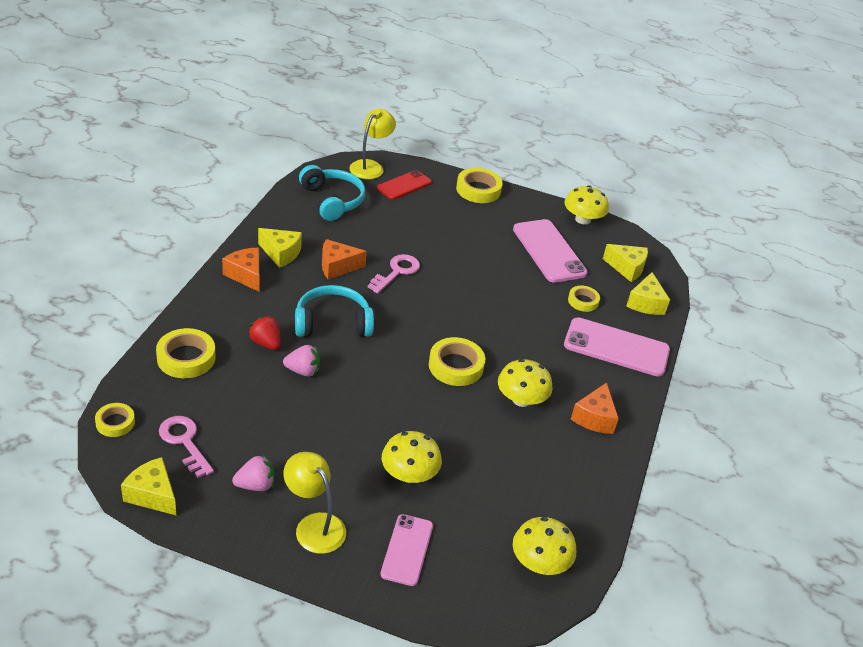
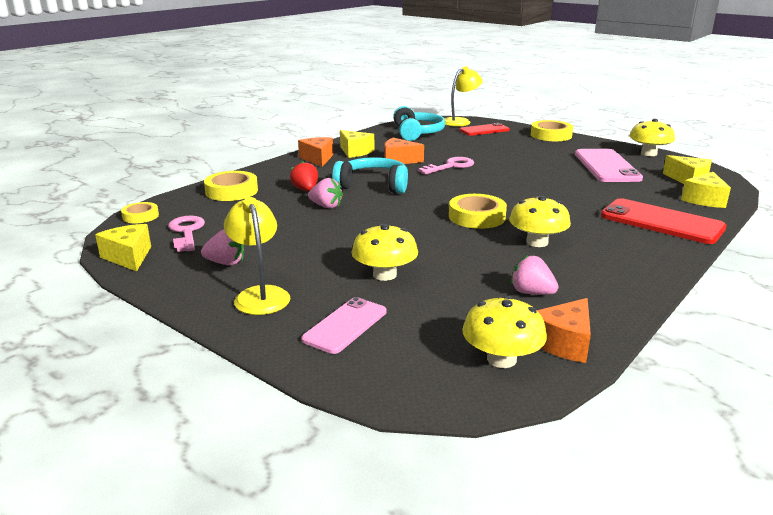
camera: 25 degrees right, 15 degrees down
(538, 475) = (531, 293): none -> pink strawberry
(583, 301) = (632, 193): yellow tape -> none
(594, 418) = (618, 262): orange cheese -> orange cheese (564, 343)
(616, 347) = (661, 222): pink phone -> red phone

